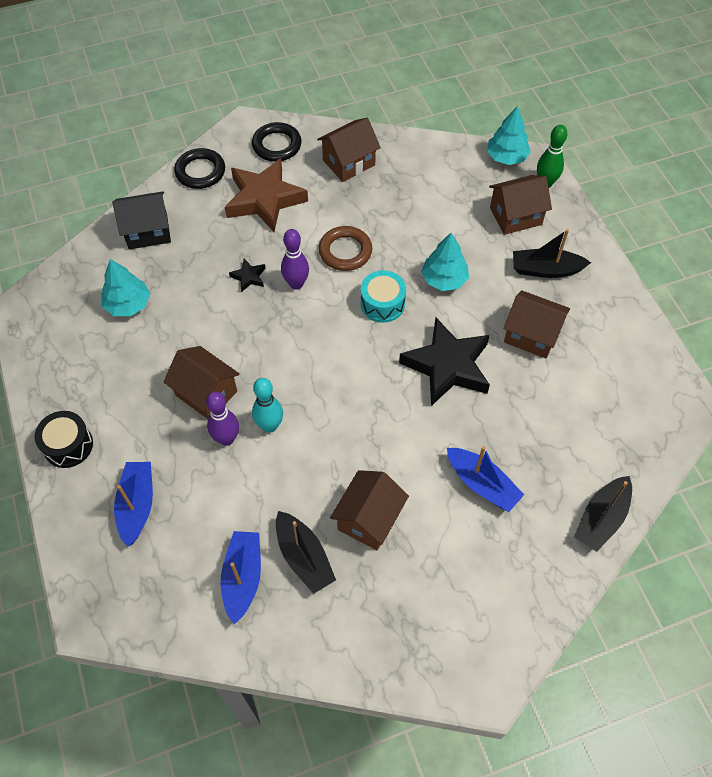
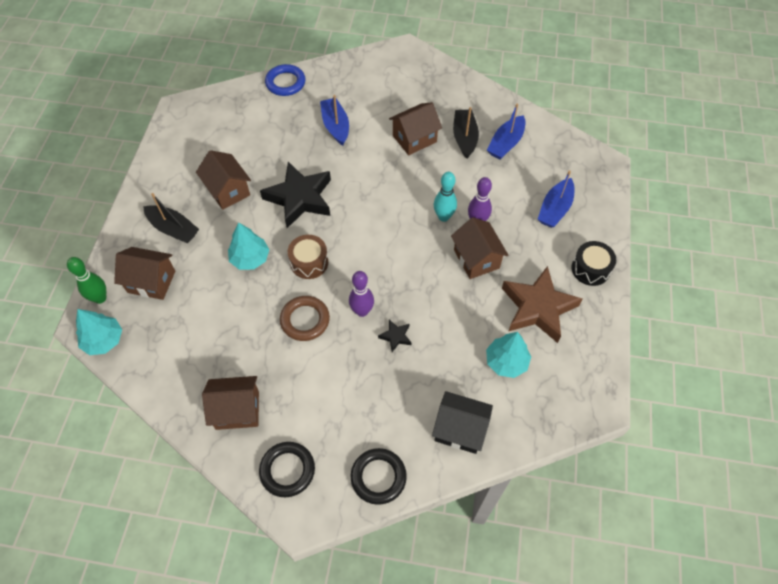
camera: 150 degrees left, 0 degrees up
(264, 199) = (337, 409): brown star -> brown star (538, 308)
(382, 304) = (309, 262): turquoise drum -> brown drum
(601, 518) = (285, 83): black boat -> blue ring

